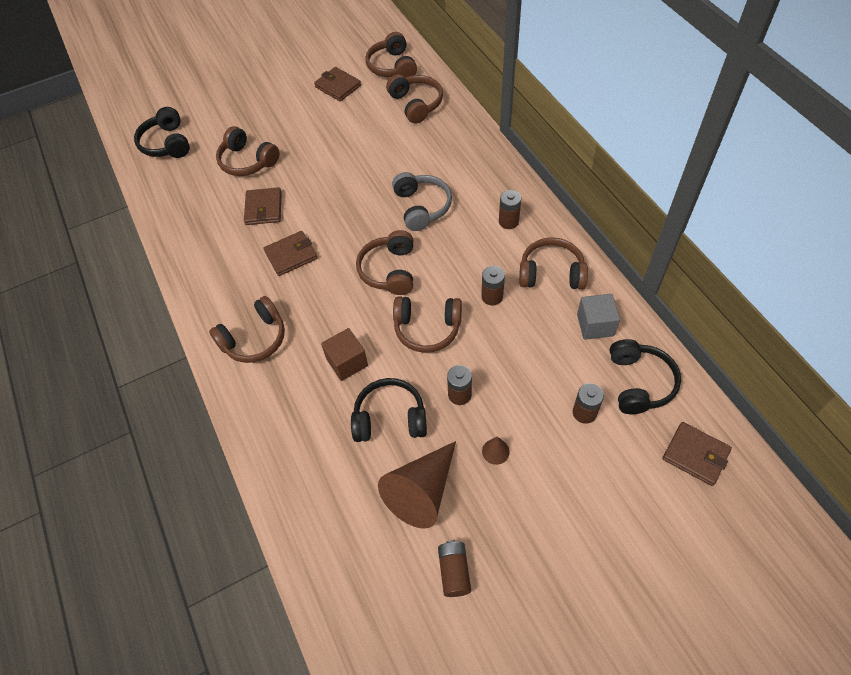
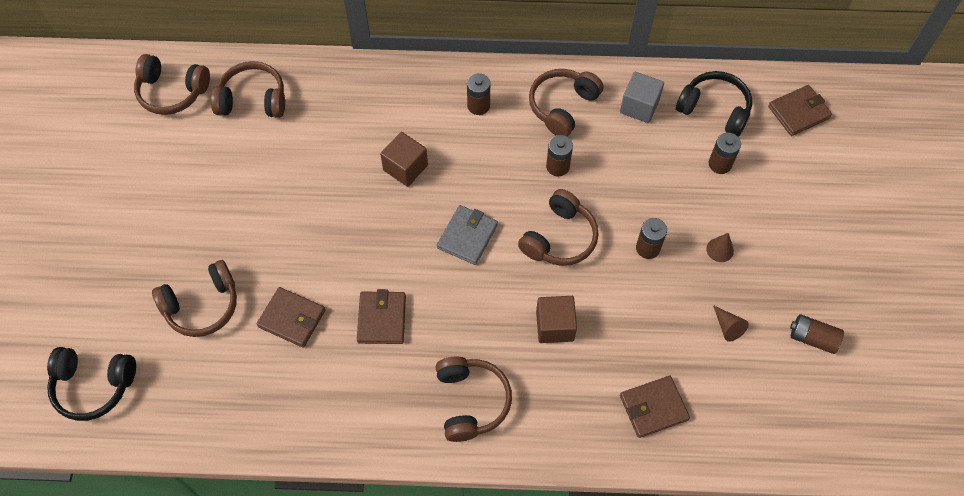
camera: 65 degrees left, 5 degrees up
(338, 86) = (156, 159): brown wallet -> brown wallet (653, 407)
(389, 270) = (467, 236): brown headphones -> grey wallet
(390, 418) = (639, 317): black headphones -> none
(422, 207) = (405, 168): grey headphones -> brown cube
(422, 491) = (727, 327): brown cone -> brown cone, size x0.42

